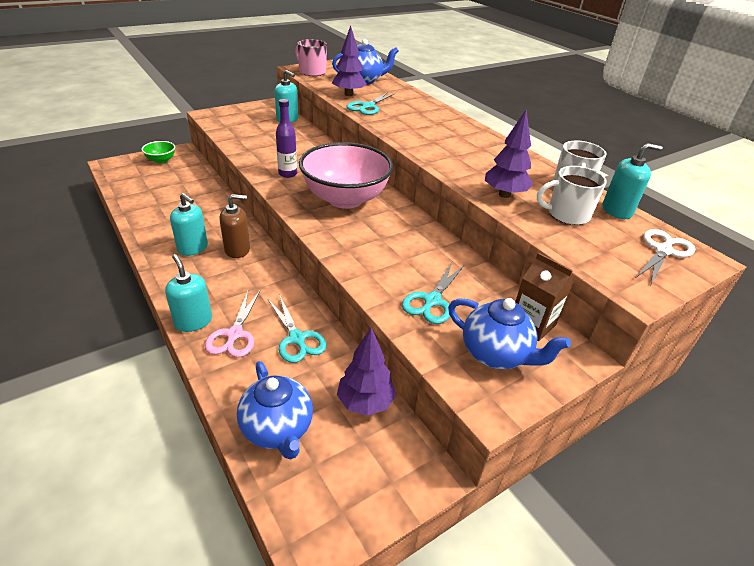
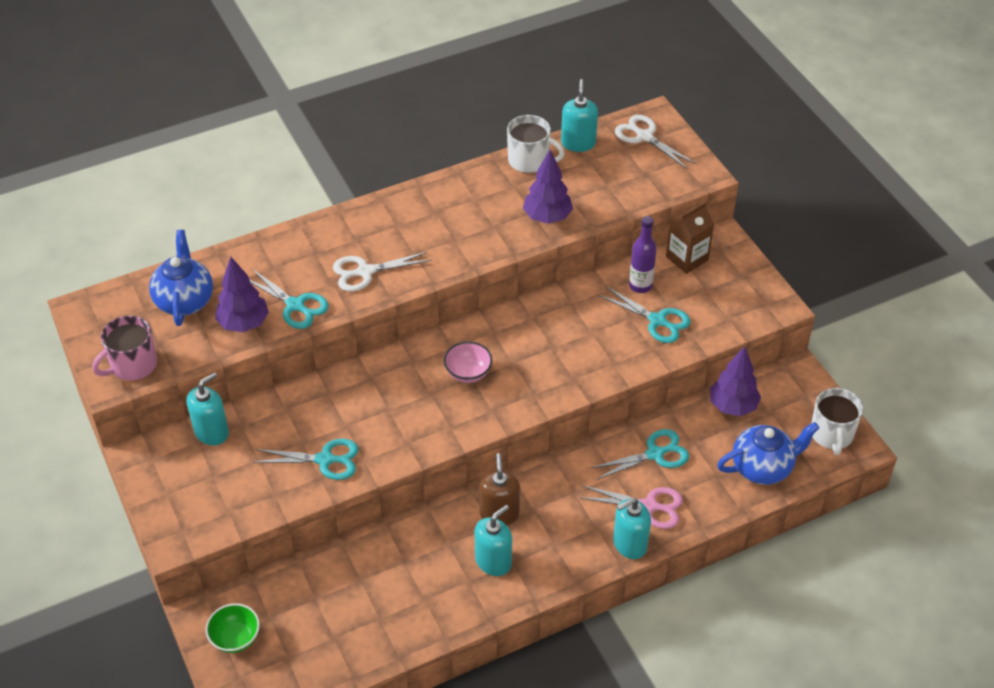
camera: 80 degrees left, 10 degrees up
(263, 150) = (325, 460): none -> turquoise scissors
(287, 174) = (399, 430): purple bottle -> purple bottle (640, 286)
(345, 199) = (468, 373): pink bowl -> pink bowl, size x0.43
(406, 125) = (365, 272): none -> white scissors
(495, 354) = (724, 291): blue teapot -> none
(567, 214) = (585, 181): white mug -> white mug (831, 434)

